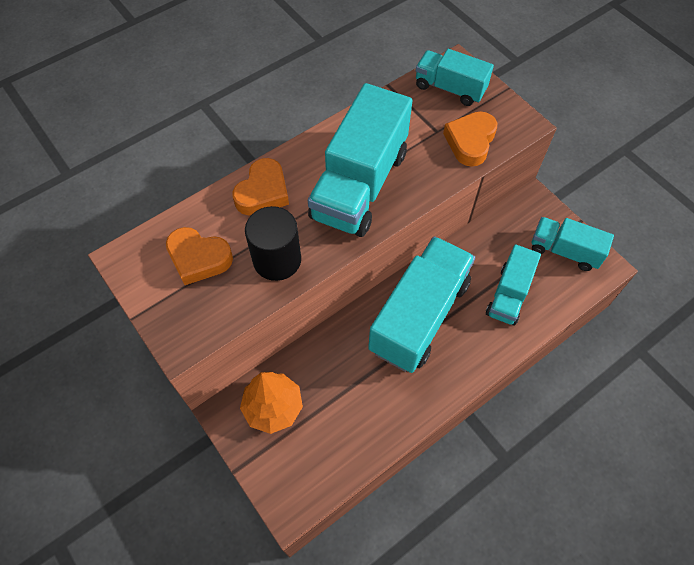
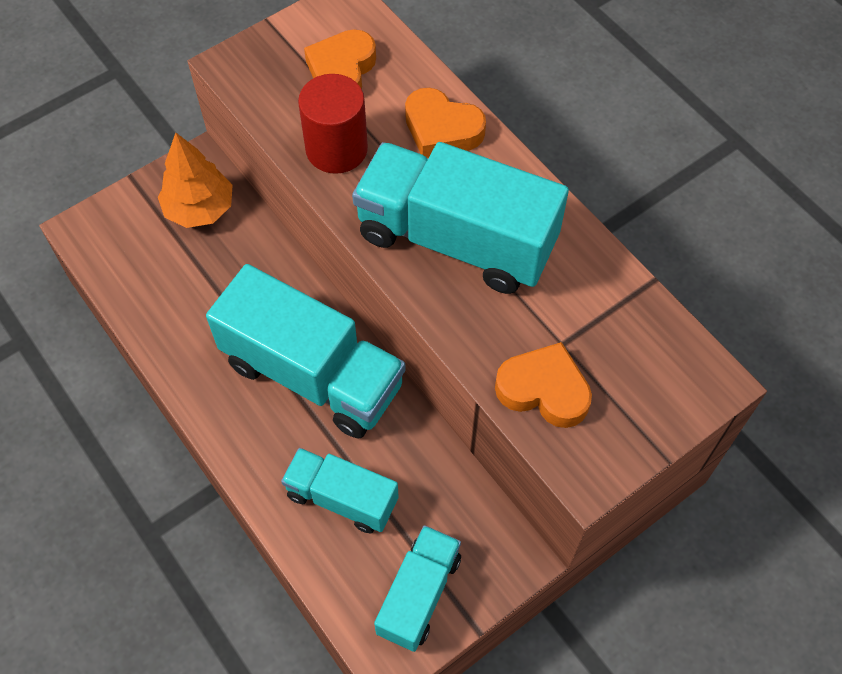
camera: 90 degrees right, 0 degrees up
(277, 260) = (336, 149): black cylinder -> red cylinder
(450, 88) = (656, 368): turquoise truck -> none

